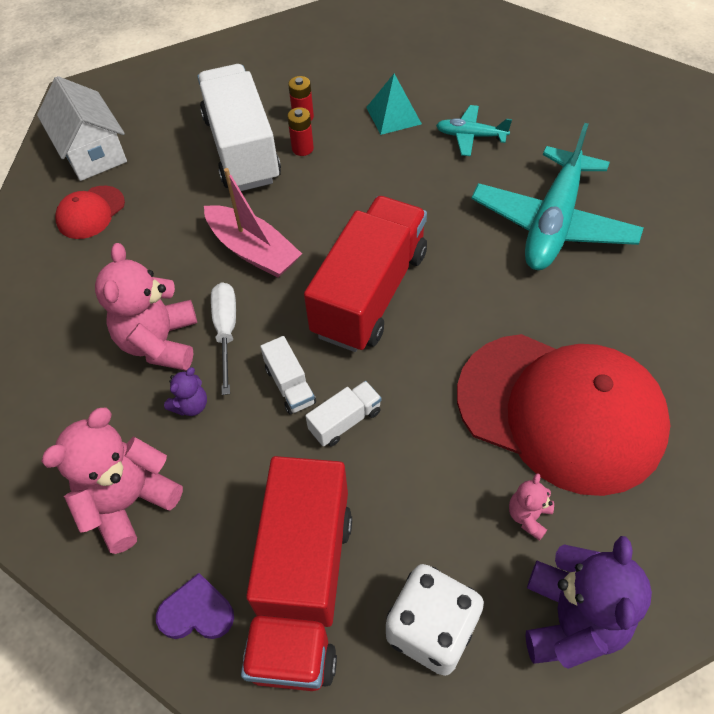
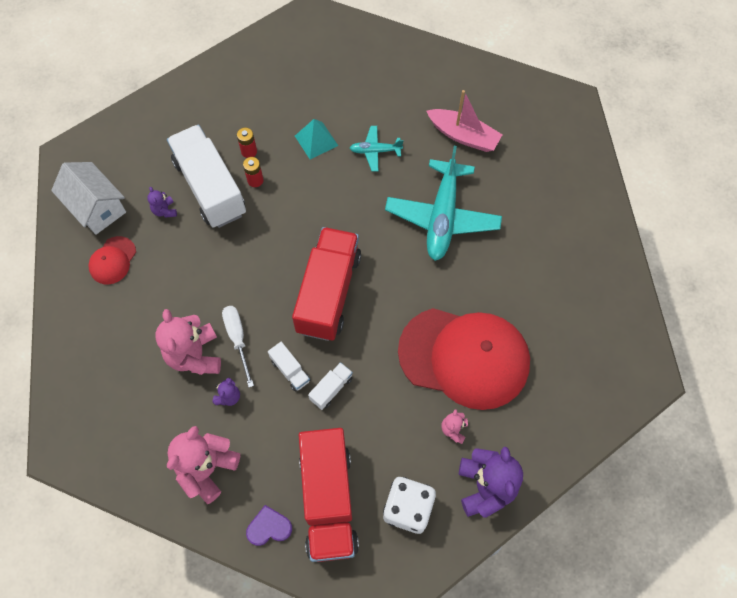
camera: 15 degrees left, 10 degrees up
(176, 166) = (165, 210): none -> purple teddy bear
(253, 251) = (240, 273): pink boat -> pink boat (463, 136)

